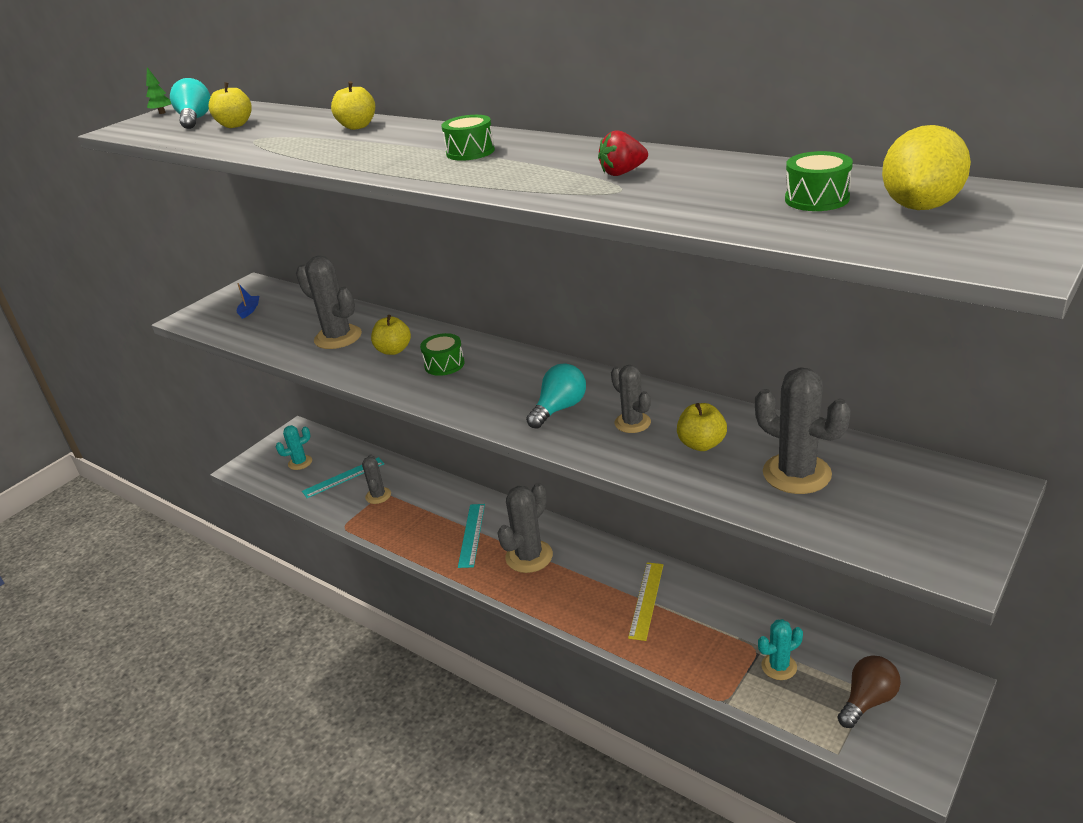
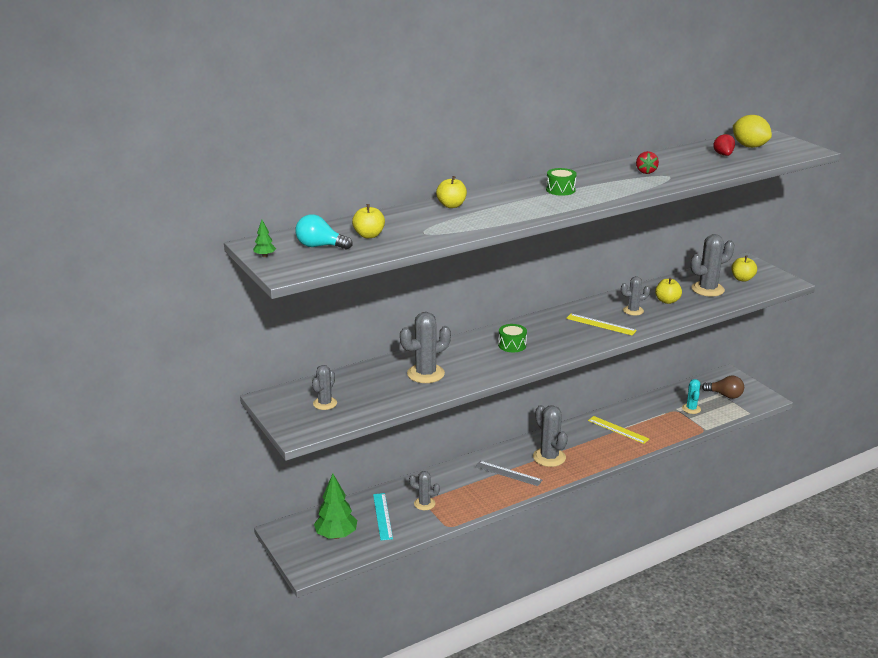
camera: 70 degrees left, 5 degrees down
(249, 310) = (325, 403): blue boat -> grey cactus
(300, 462) = (336, 535): turquoise cactus -> green tree
(394, 350) = (472, 358): yellow apple -> yellow apple (742, 279)
(472, 535) = (508, 473): turquoise ruler -> grey ruler
(559, 409) = (601, 324): turquoise light bulb -> yellow ruler
(816, 199) = (723, 155): green drum -> red strawberry
(867, 701) = (725, 395): brown light bulb -> brown light bulb turned 135 degrees clockwise

